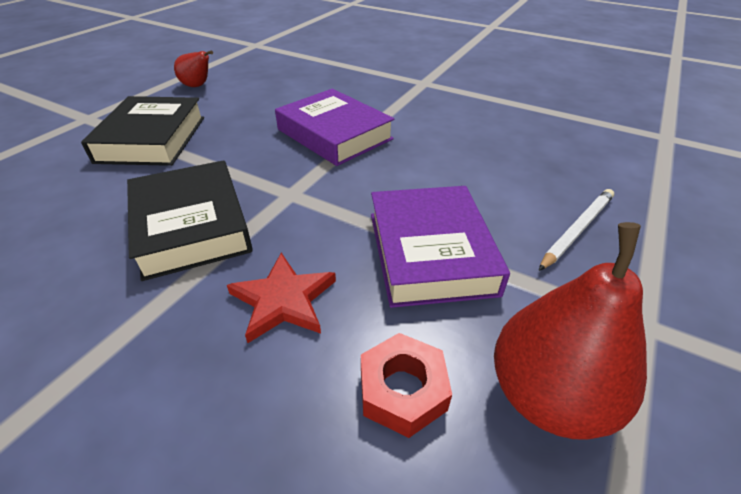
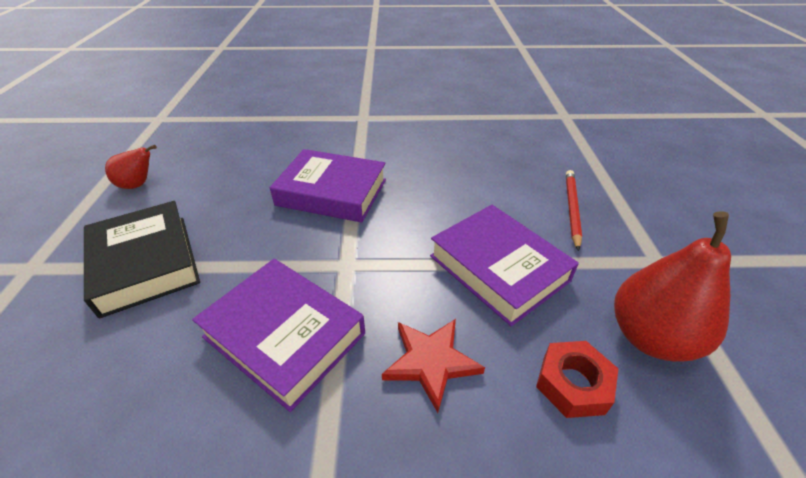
camera: 30 degrees left, 0 degrees up
(192, 225) = (284, 335): black book -> purple book
(577, 230) = (572, 209): white pencil -> red pencil

